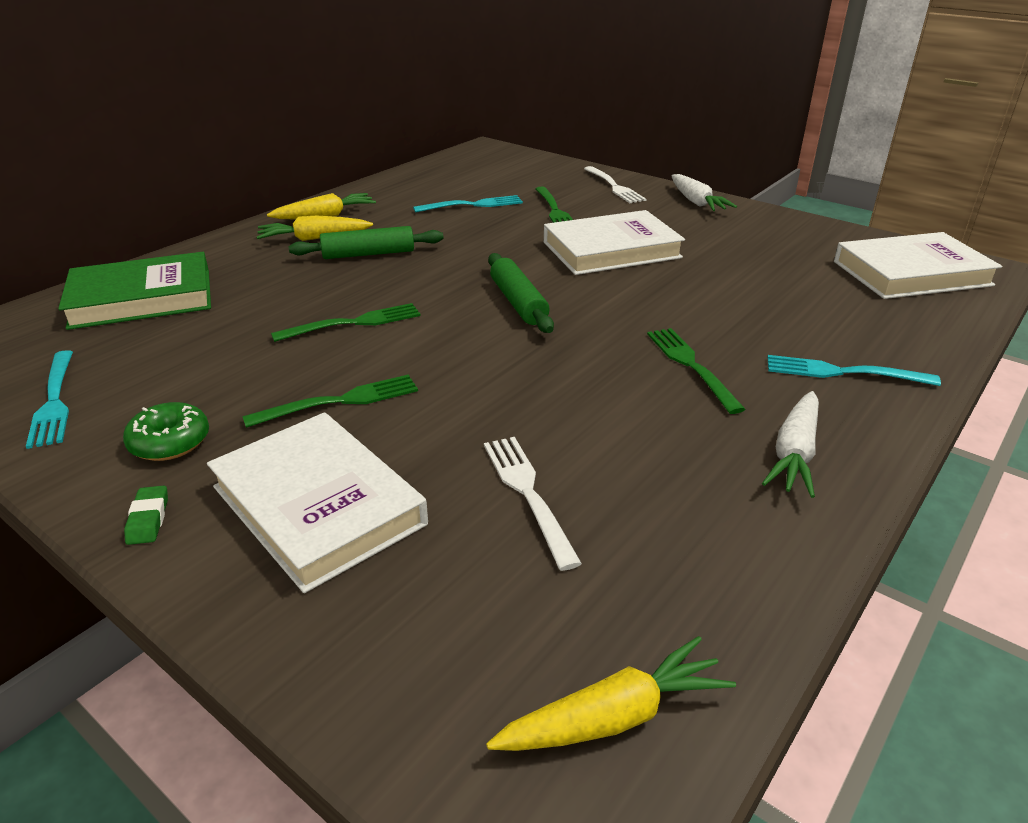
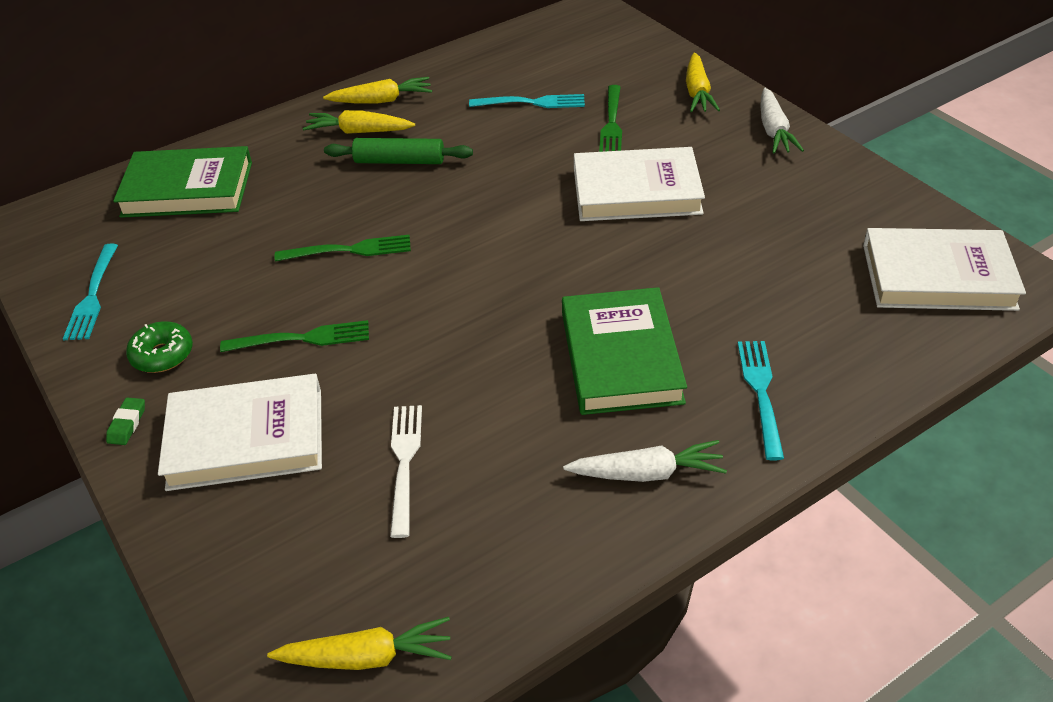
camera: 20 degrees right, 10 degrees up
(318, 505) = (246, 438): white book -> white book turned 75 degrees counterclockwise
(518, 302) = (506, 249): green rolling pin -> none
(614, 186) = (697, 92): white fork -> yellow carrot
(691, 366) = (621, 357): green fork -> green book
(794, 454) = (647, 473): white carrot -> white carrot turned 135 degrees counterclockwise
(843, 372) = (761, 393): turquoise fork -> turquoise fork turned 60 degrees clockwise

